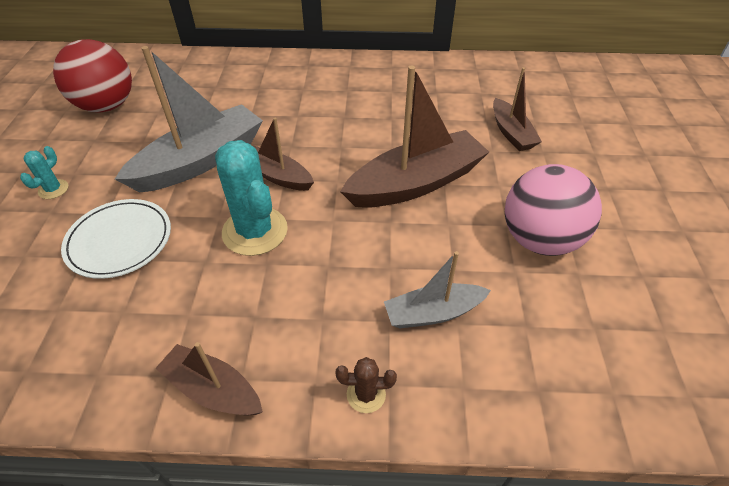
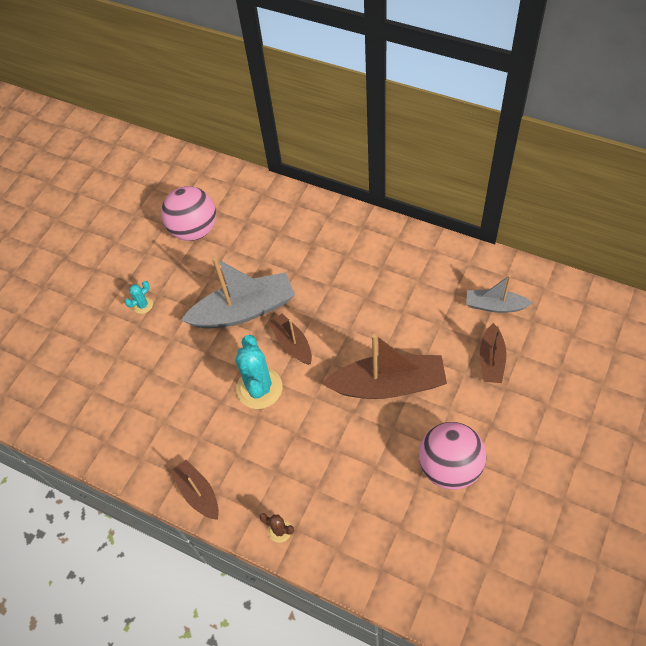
camera: 30 degrees right, 10 degrees up
(107, 106) = (194, 230): red ball -> pink ball
(119, 241) = (174, 365): white plate -> none
(433, 313) = (345, 494): grey boat -> grey boat (495, 306)

